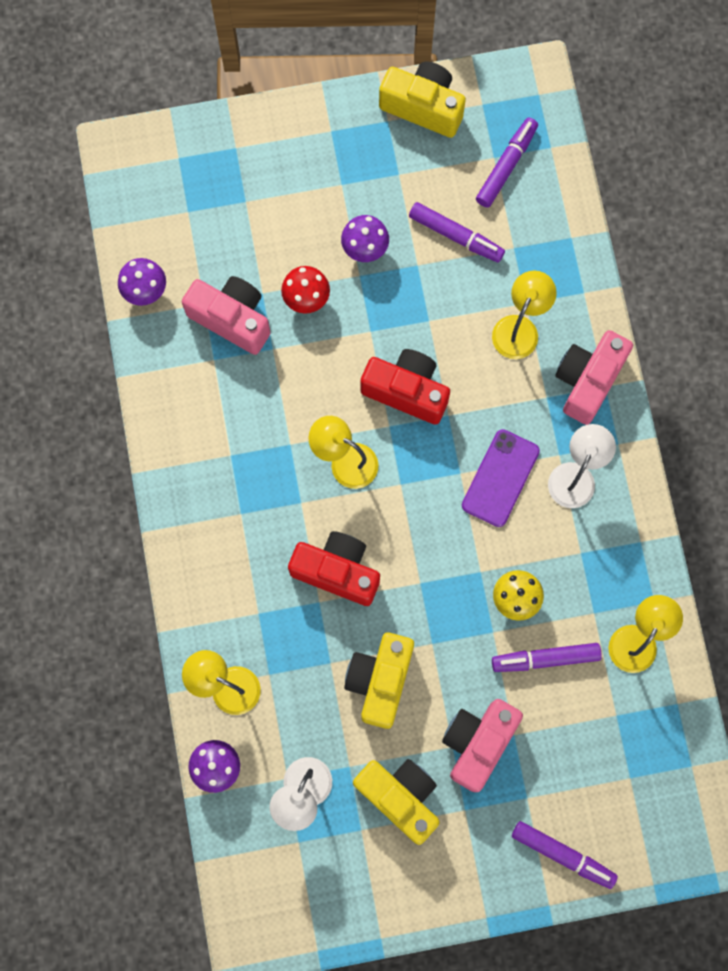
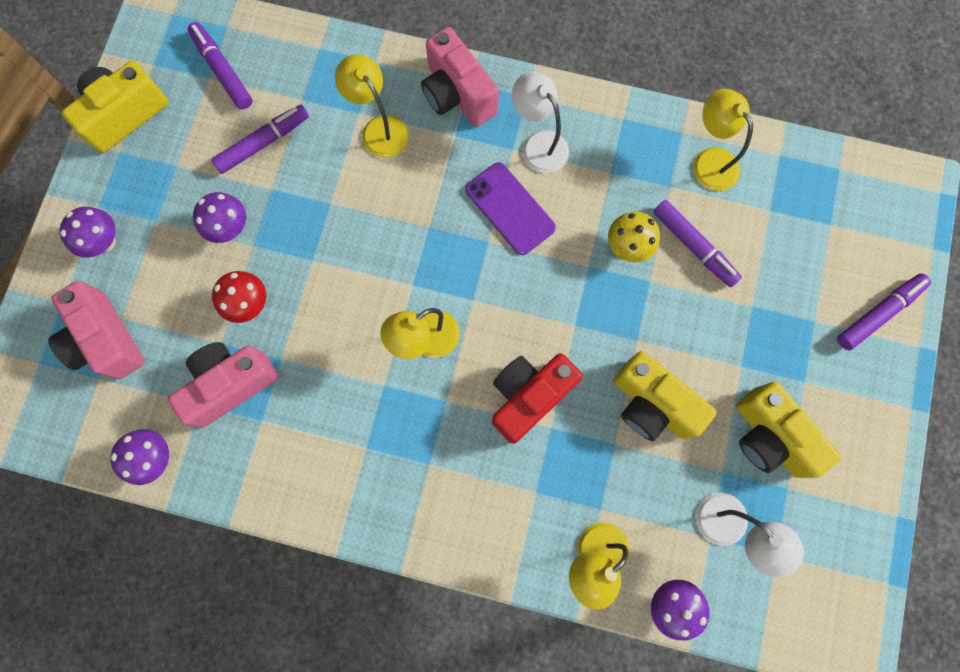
camera: 65 degrees left, 0 degrees up
(303, 153) = (105, 242): none -> purple mushroom
(399, 796) = (769, 436): yellow camera -> yellow camera turned 105 degrees counterclockwise
(406, 391) = (387, 253): red camera -> none
(478, 743) = (747, 341): pink camera -> pink camera (106, 340)
(545, 658) = (694, 246): purple marker -> purple marker turned 60 degrees counterclockwise

